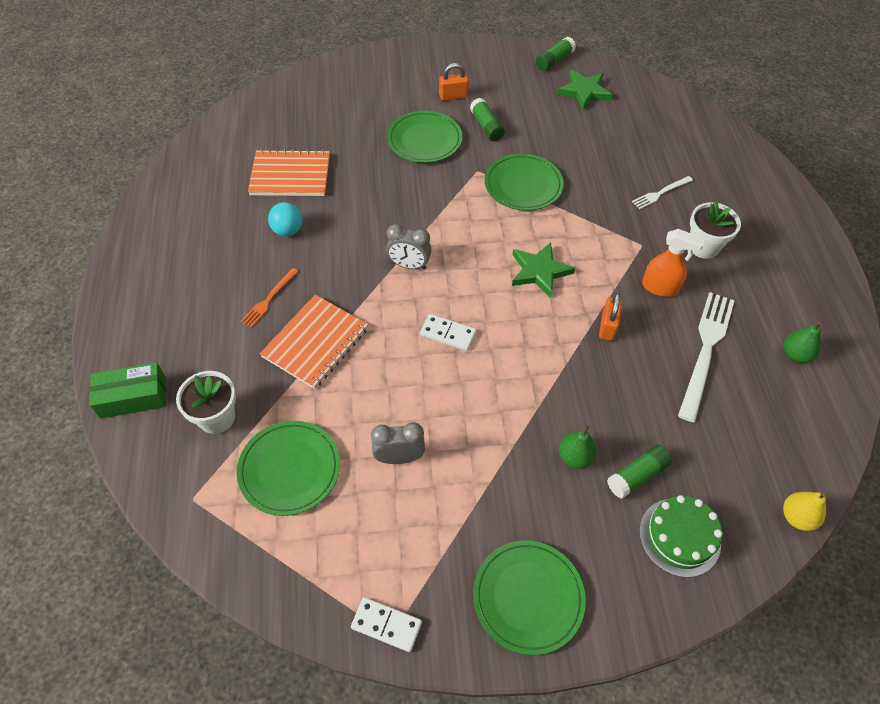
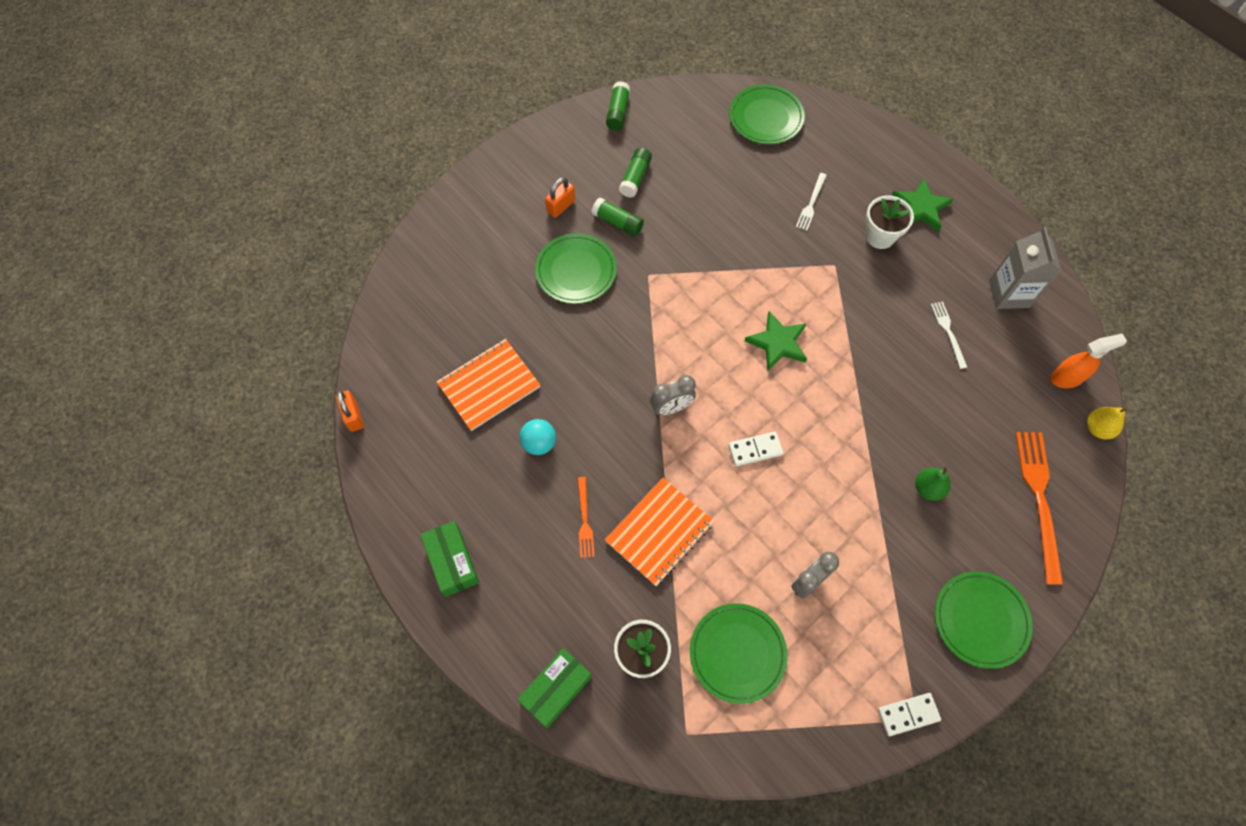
camera: 35 degrees left, 10 degrees up
(152, 267) = (452, 561): none -> green box
(315, 342) = (659, 532): orange notebook -> orange notebook turned 45 degrees clockwise
(523, 185) = (698, 265): green plate -> green plate (766, 117)
(584, 91) = (670, 132): green star -> green star (920, 207)
(607, 326) = (866, 359): orange padlock -> orange padlock (353, 416)
(637, 475) = (979, 472): green glue stick -> green glue stick (635, 178)
(660, 287) = (877, 297): orange spray bottle -> orange spray bottle (1067, 377)
(679, 537) = (1039, 499): green cake -> orange fork
(705, 350) = (948, 332): white fork -> white fork, size x0.52
(795, 354) = (1009, 293): green pear -> grey carton

